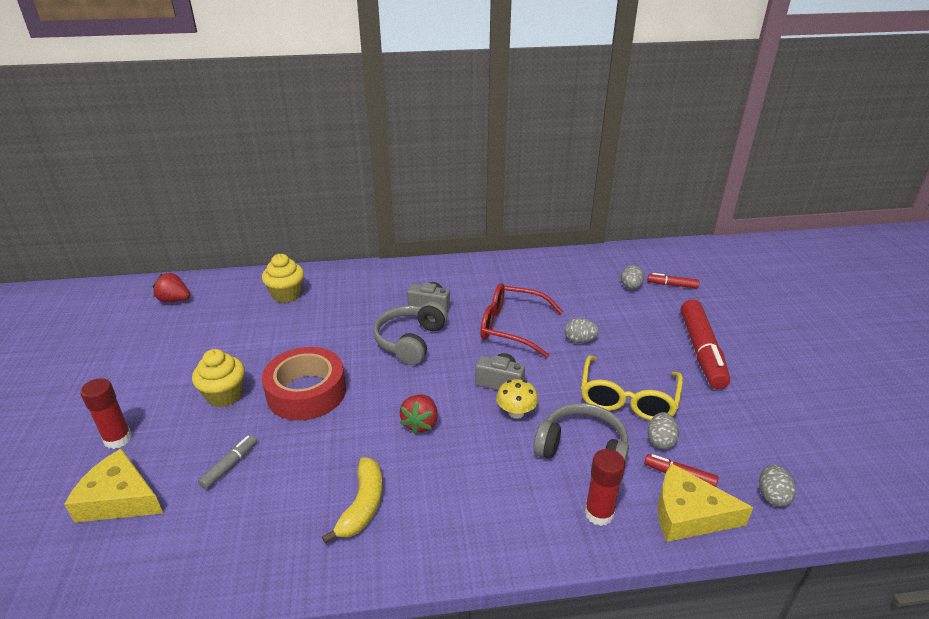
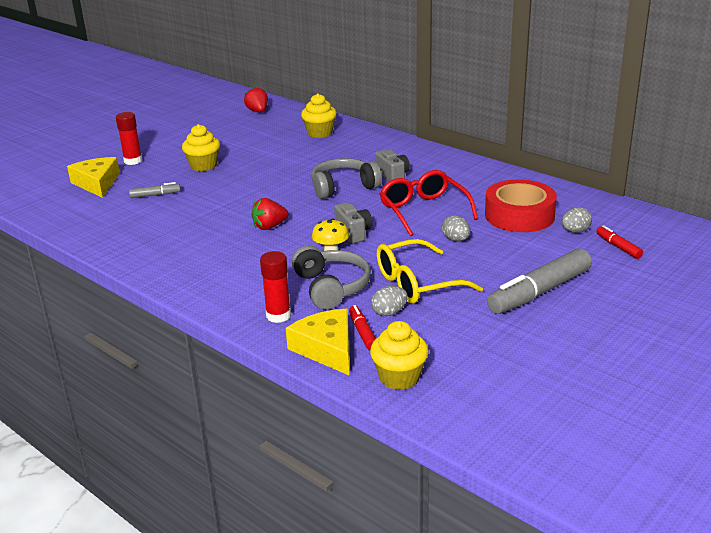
camera: 50 degrees right, 5 degrees down
(306, 392) = (242, 183): red tape -> red tape (519, 215)
(363, 505) = (178, 242): yellow banana -> none
(701, 351) = (539, 292): red marker -> grey marker
(772, 496) = (399, 377): grey egg -> yellow cupcake

